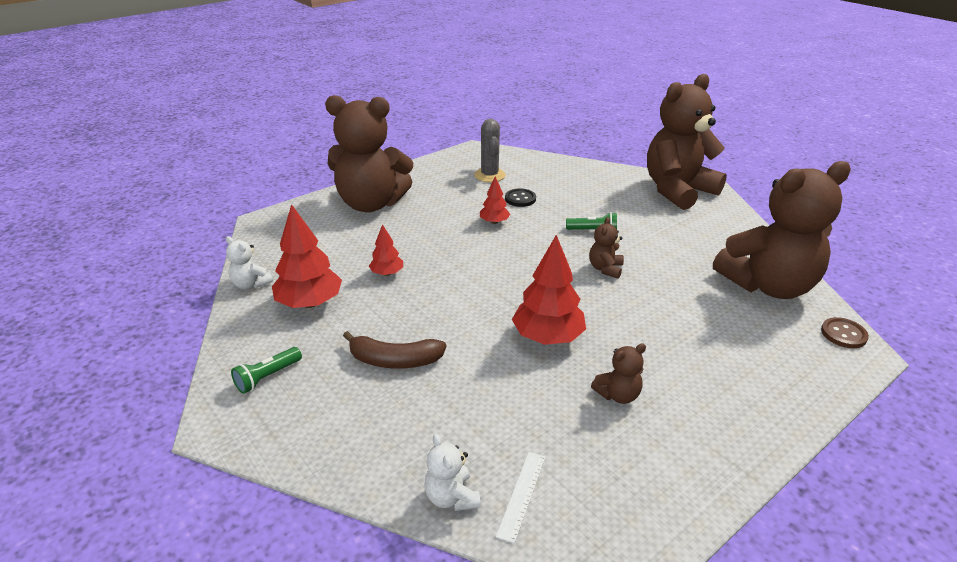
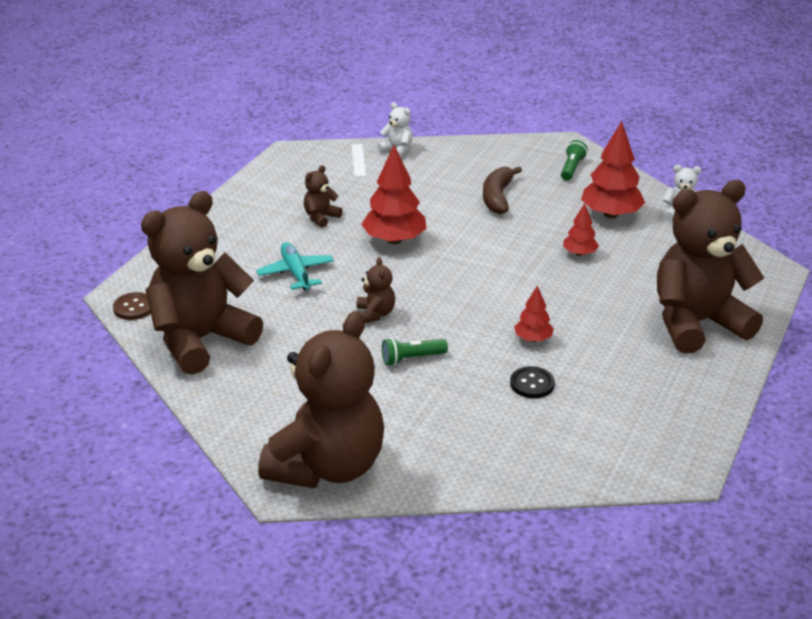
camera: 155 degrees right, 0 degrees up
(394, 360) = (497, 197): brown banana -> brown banana turned 60 degrees counterclockwise
(489, 175) = (608, 416): grey cactus -> none
(667, 327) = (296, 273): none -> turquoise plane

